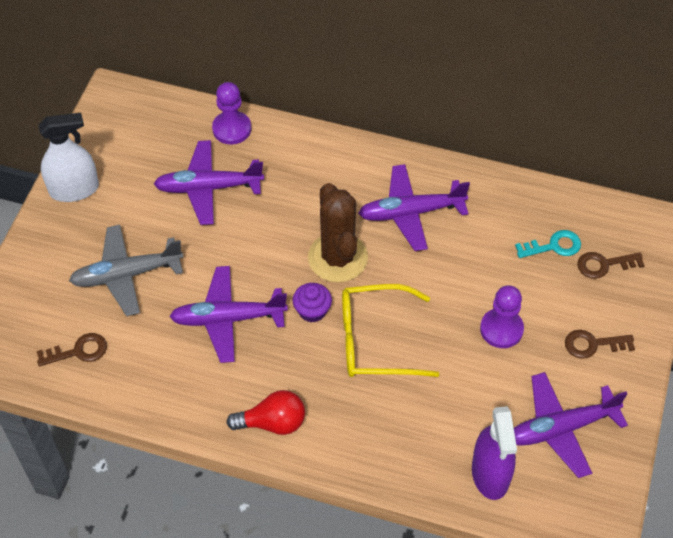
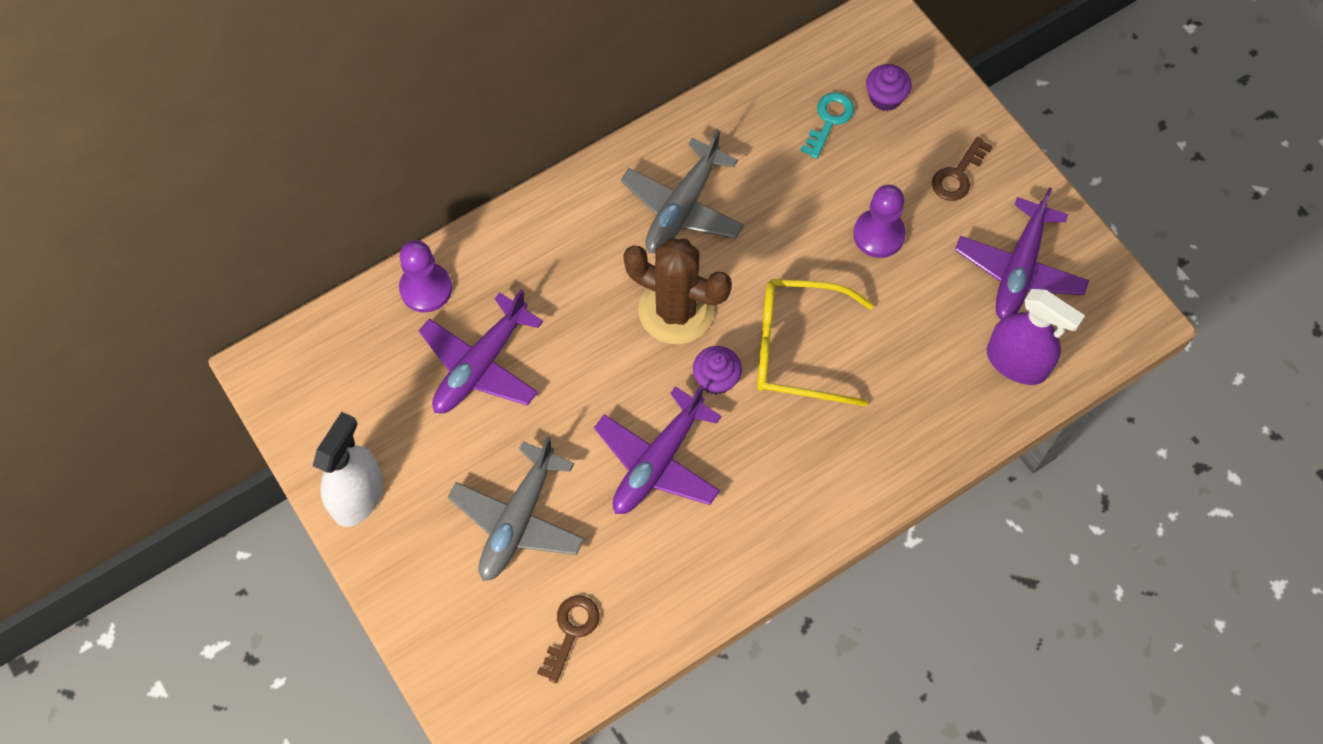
camera: 50 degrees left, 10 degrees up
(272, 422) = (810, 506): red light bulb -> none
(376, 340) = (799, 348): yellow glasses -> yellow glasses turned 60 degrees clockwise
(410, 213) = (682, 207): purple plane -> grey plane
(604, 265) = (885, 97): brown key -> purple cupcake

